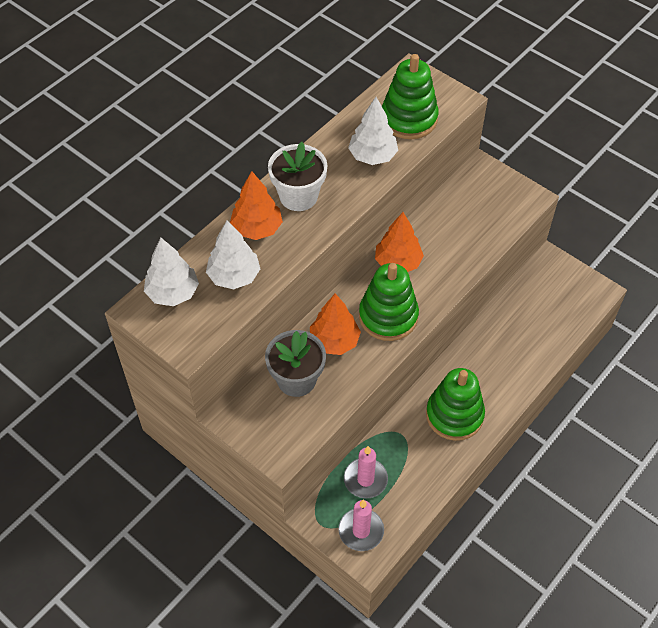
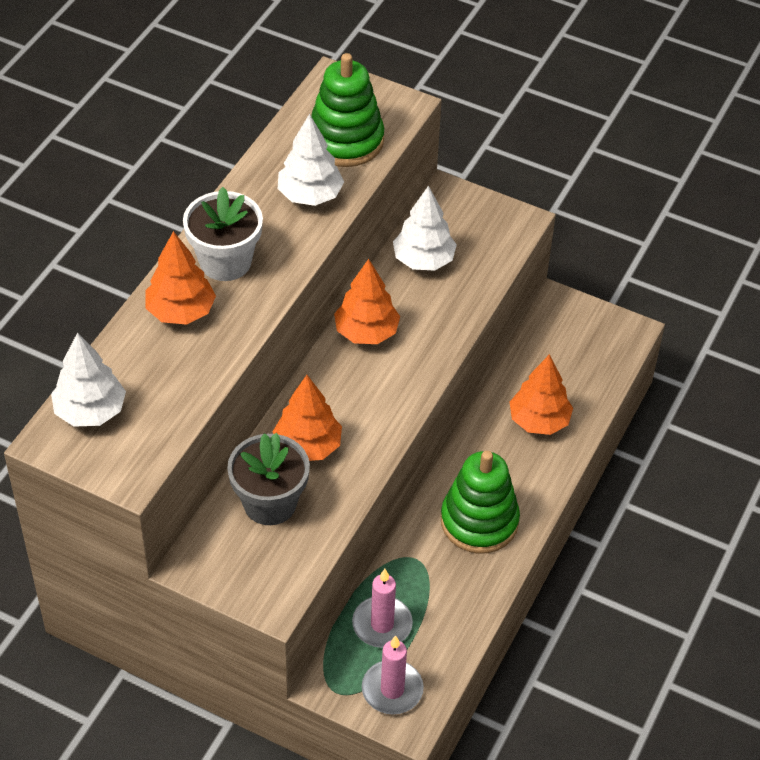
camera: 15 degrees left, 5 degrees down
(234, 276) = (167, 377): white tree -> white tree (423, 260)
(388, 316) = (371, 402): green stacking toy -> none
(516, 347) = (539, 421): none -> orange tree

